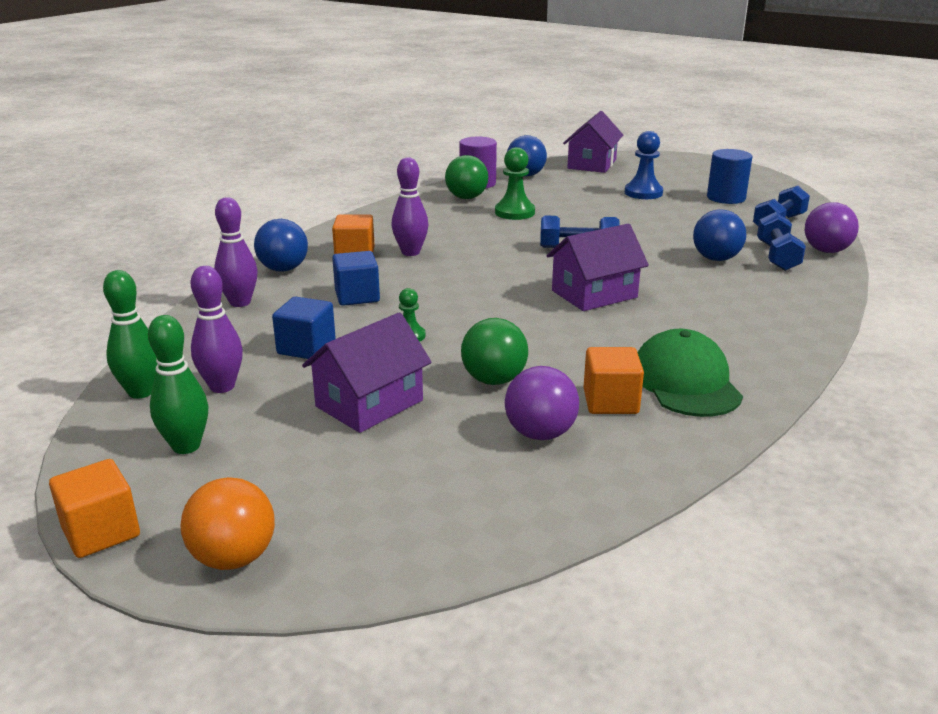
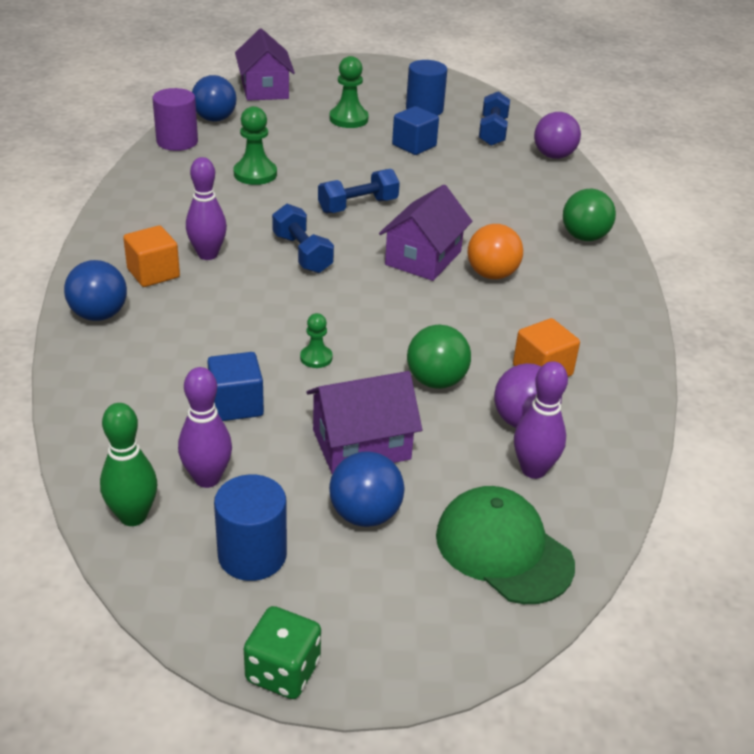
camera: 35 degrees left, 10 degrees up
(101, 532) = (283, 671): orange cube -> green dice
(186, 446) = (252, 555): green bowling pin -> blue cylinder
(234, 558) = (421, 639): orange ball -> orange ball (492, 275)
(240, 302) = (103, 373): purple bowling pin -> purple bowling pin (533, 470)
(357, 296) = (215, 326): blue cube -> blue cube (414, 145)
(369, 403) = (361, 444): purple house -> purple house turned 60 degrees clockwise
(466, 198) = (186, 165): green ball -> green ball (584, 237)
(643, 193) = (348, 119): blue pawn -> green pawn
(685, 382) = (575, 331): green cap -> green cap (503, 549)
(716, 259) = (481, 188): blue ball -> blue ball (365, 515)
(777, 256) = (524, 172): blue dumbbell -> blue dumbbell (302, 253)

